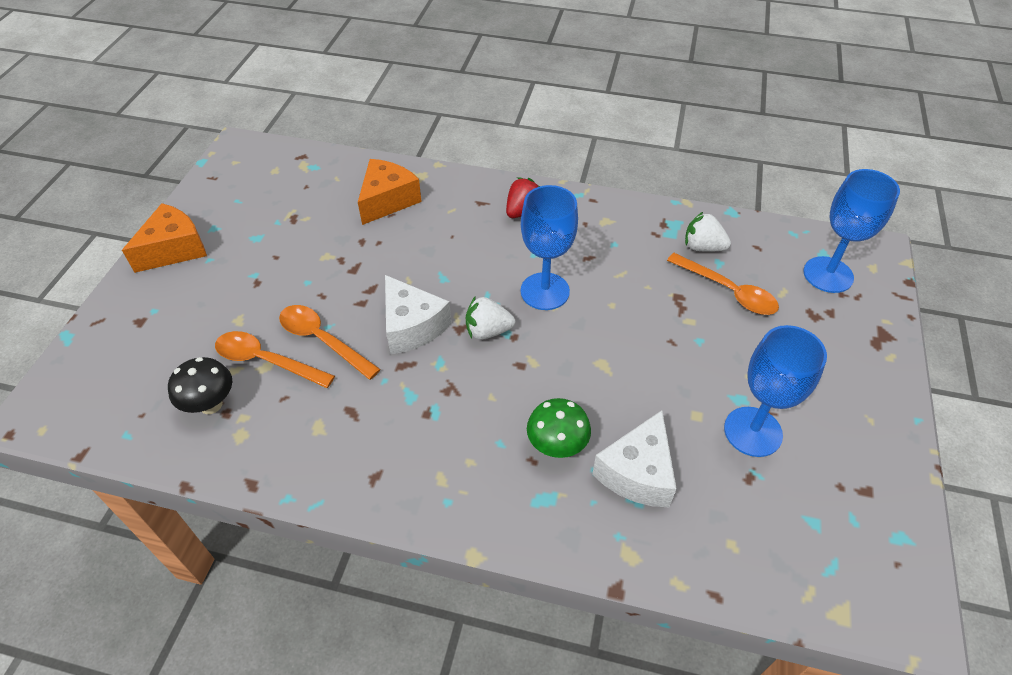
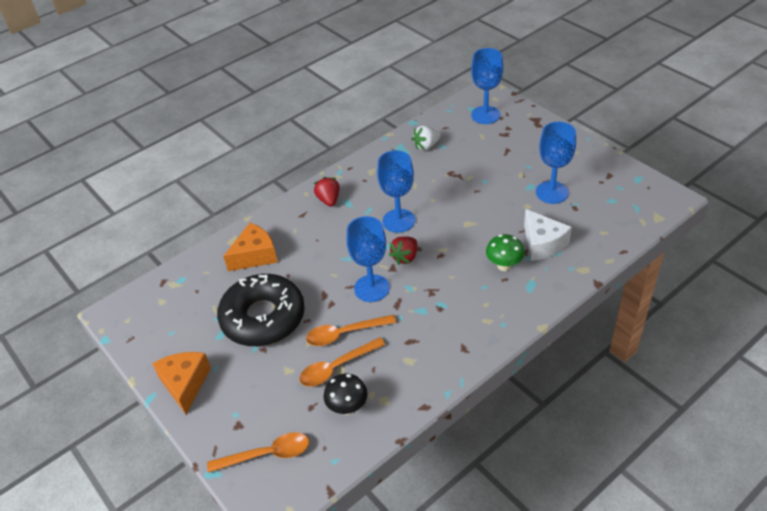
camera: 50 degrees left, 5 degrees down
(301, 257) = (263, 318): none -> black donut
(387, 200) = (255, 255): orange cheese -> orange cheese turned 75 degrees clockwise
(412, 326) = (371, 288): white cheese -> blue goblet
(488, 331) = (405, 257): white strawberry -> red strawberry
(728, 291) = (464, 153): orange spoon -> orange spoon (267, 454)

